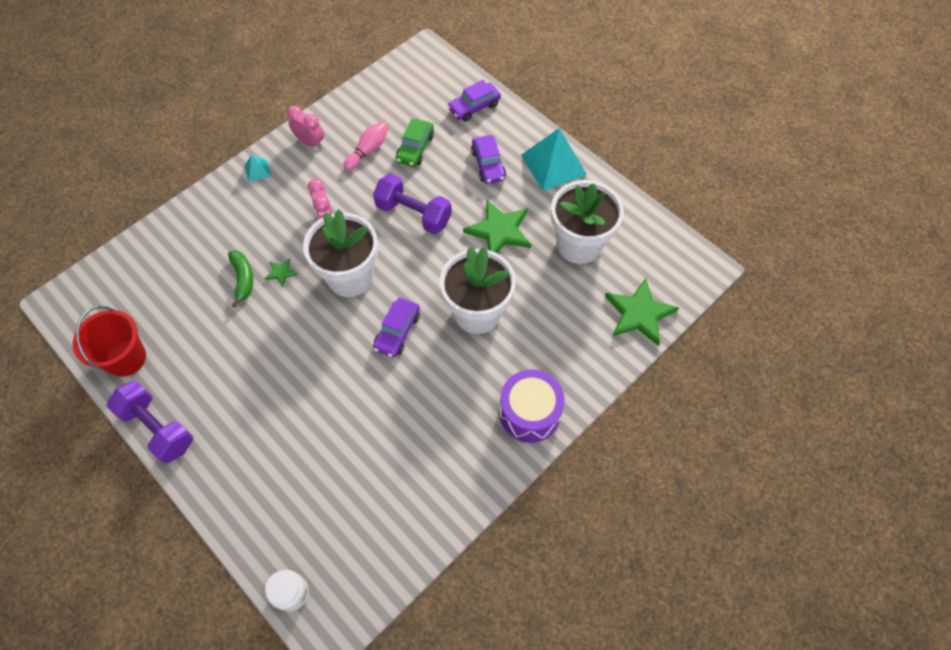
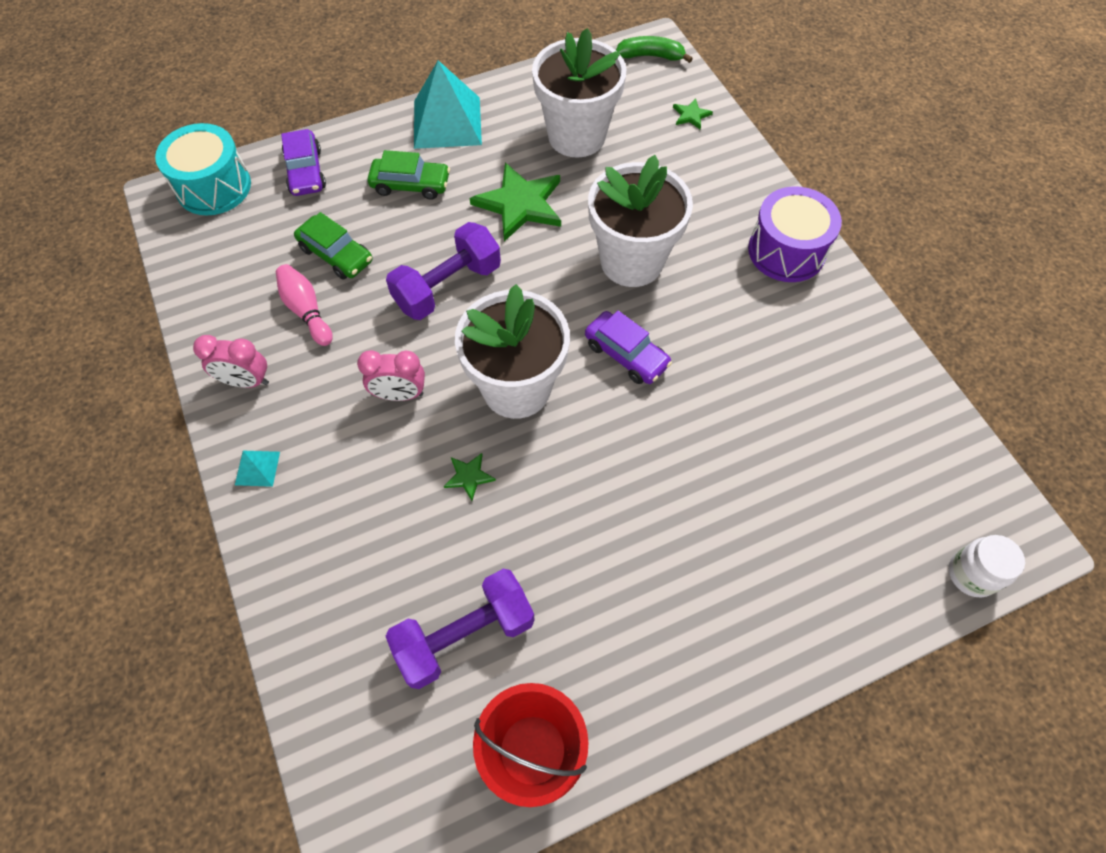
camera: 70 degrees left, 0 degrees up
(158, 428) = (679, 716): purple dumbbell -> purple dumbbell (465, 635)
(243, 279) = (457, 533): green banana -> green banana (651, 56)
(310, 142) = (246, 381): pink clock -> pink clock turned 135 degrees counterclockwise
(441, 69) = (214, 187): none -> turquoise drum
(488, 164) = (410, 185): purple car -> green car
(639, 313) = (691, 115): green star -> green star, size x0.45

